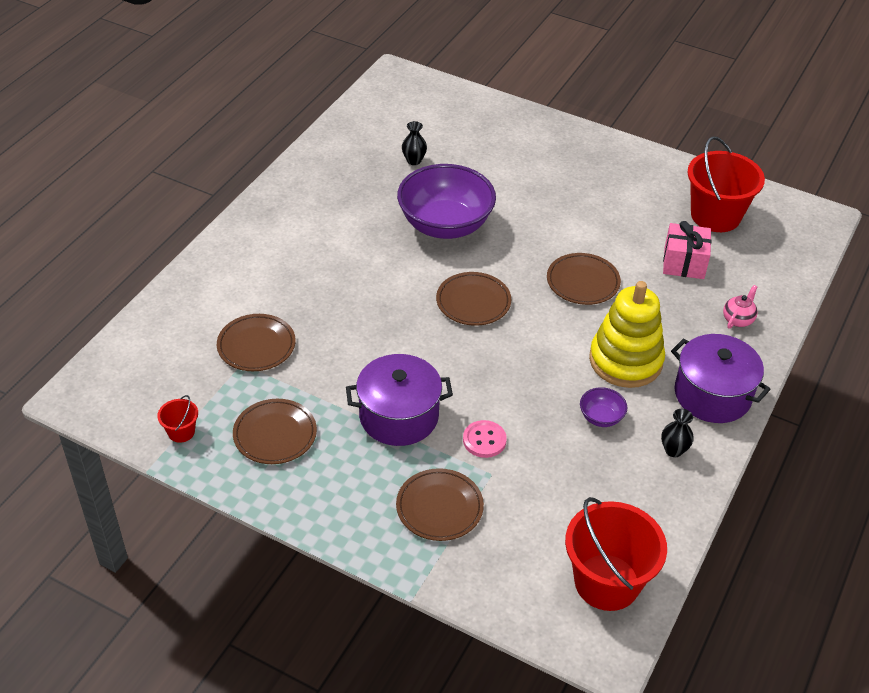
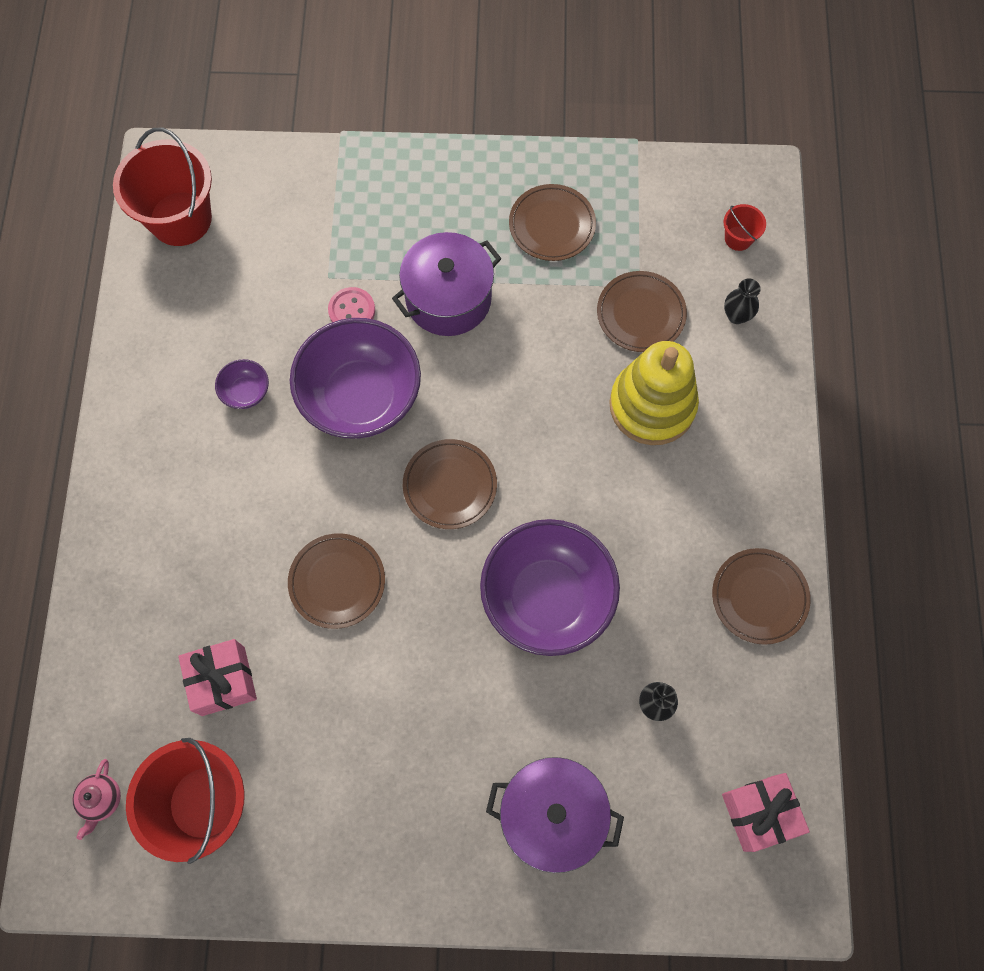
camera: 155 degrees right, 25 degrees up
(181, 432) = (638, 189): red bucket -> red bucket (738, 238)
(389, 106) = (759, 813): none -> pink gift
(439, 507) = (359, 222): brown plate -> brown plate (759, 597)
(509, 378) = (361, 397): none -> purple bowl
(625, 361) = (245, 481): yellow stacking toy -> yellow stacking toy (652, 405)
(673, 450) = (159, 386): black vase -> black vase (736, 315)
(712, 395) = (136, 478): purple pot -> purple pot (552, 815)
(738, 319) = (132, 611): pink teapot -> pink teapot (102, 799)

